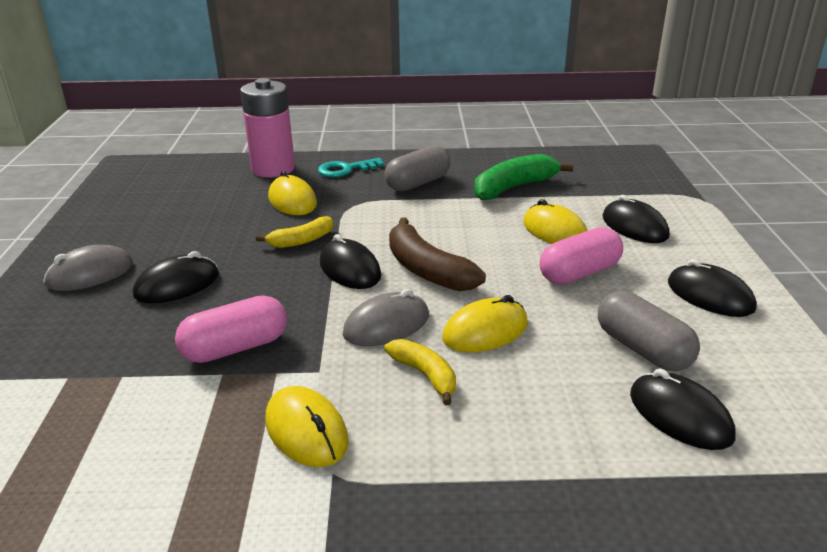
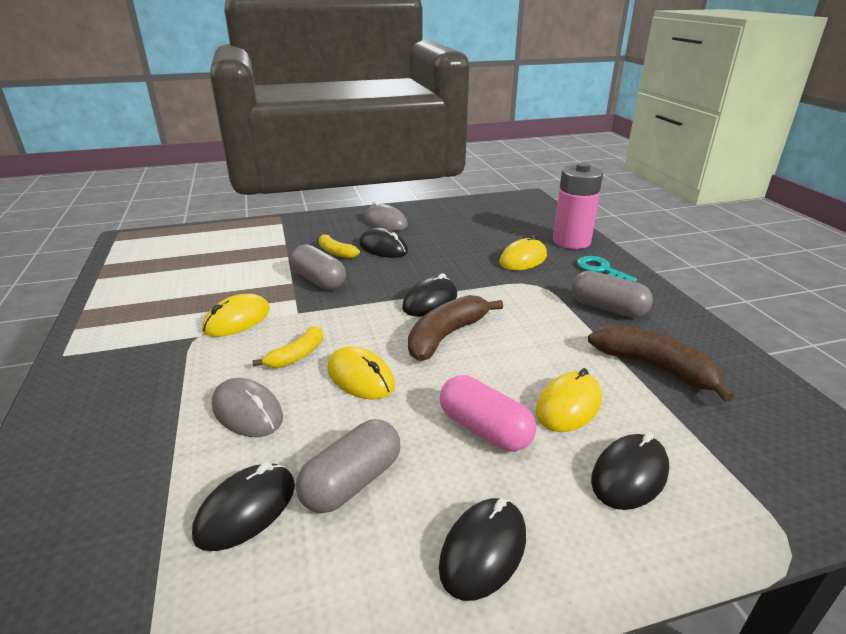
camera: 75 degrees right, 0 degrees up
(235, 348) = (319, 280): pink capsule -> grey capsule
(302, 240) = (462, 275): yellow banana -> yellow banana (336, 252)
(386, 325) = (357, 329): grey mouse -> grey mouse (247, 412)
(513, 187) = (654, 367): green banana -> brown banana

